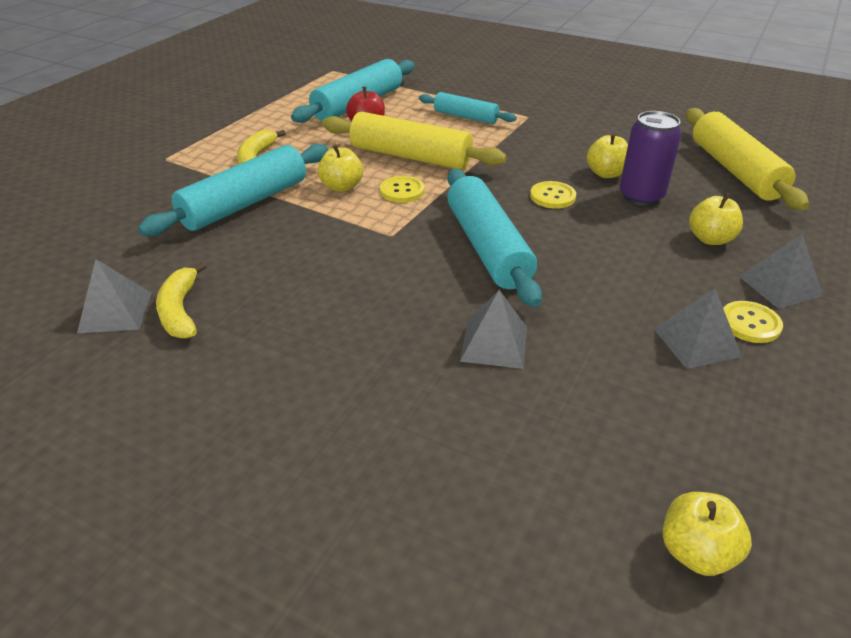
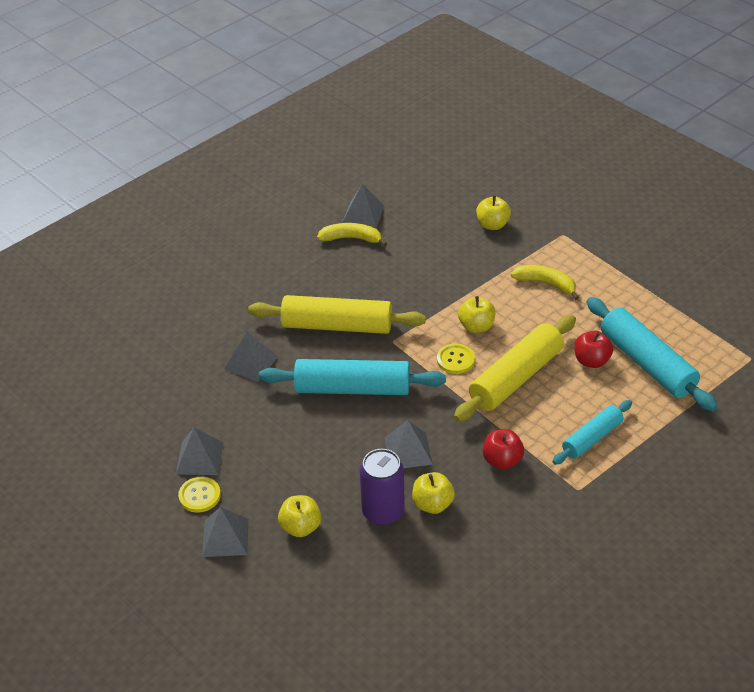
camera: 110 degrees right, 5 degrees up
(245, 203) = (470, 272): turquoise rolling pin -> none
(523, 149) = (502, 460): none -> red apple
(552, 196) = (408, 451): yellow button -> grey pyramid
(696, 552) = (80, 390): yellow apple -> yellow apple (492, 225)
(735, 170) = (399, 611): yellow rolling pin -> yellow rolling pin (337, 326)

